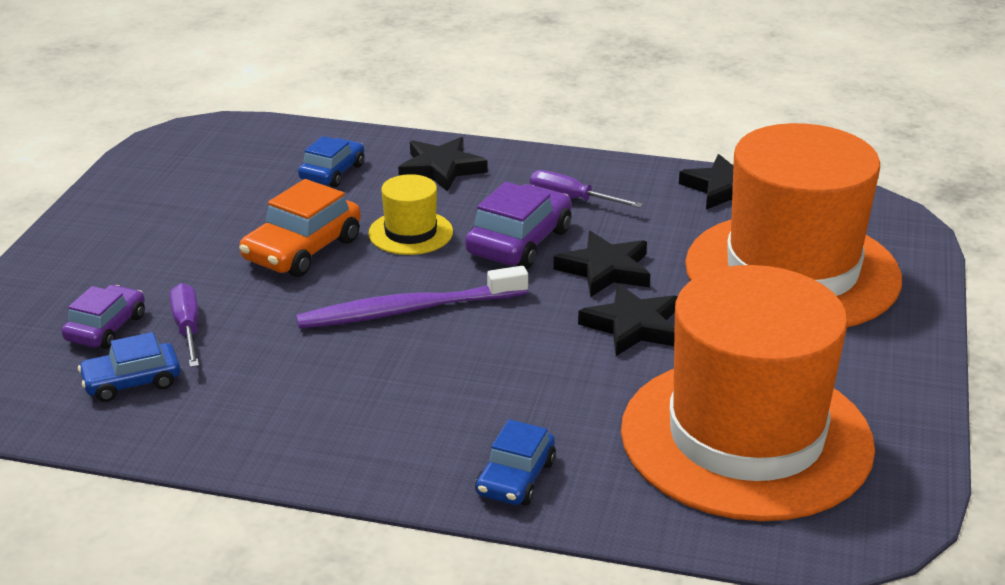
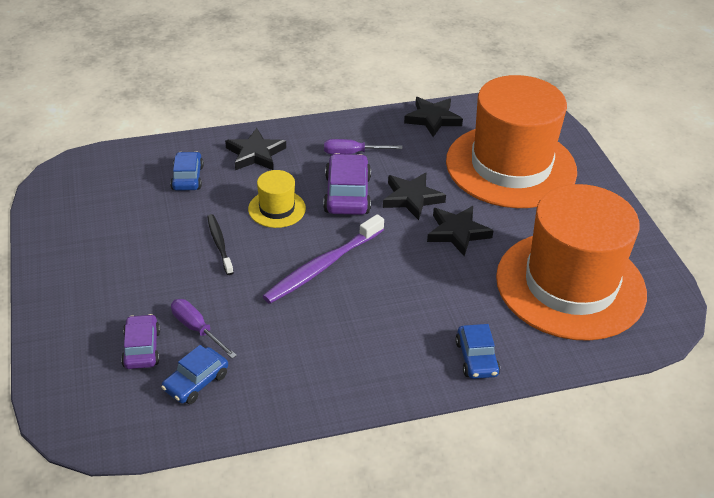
camera: 30 degrees left, 10 degrees up
(302, 250) = (219, 244): orange car -> black toothbrush

